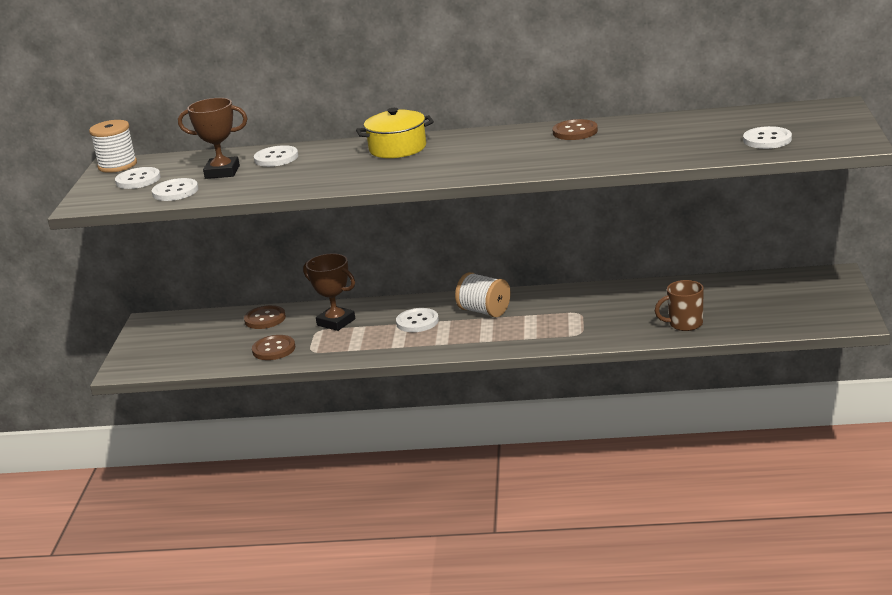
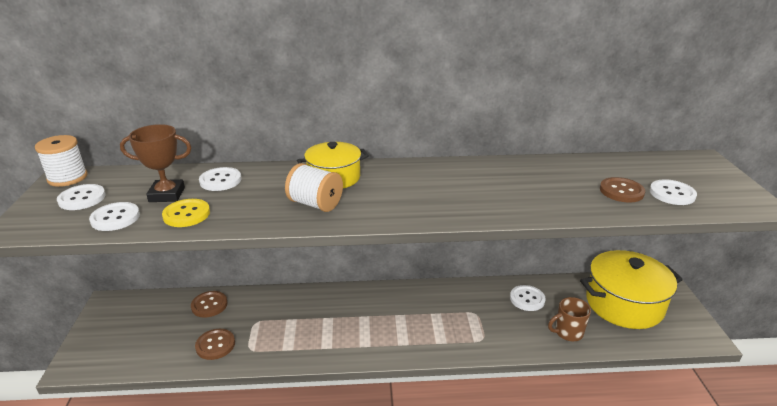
camera: 10 degrees left, 5 degrees up
(244, 185) = (186, 214): none -> yellow button
(336, 322) = (271, 313): brown trophy -> none
(417, 322) = (341, 316): white button -> white button (527, 299)
(484, 311) = (396, 307): white spool -> white spool (315, 204)
(575, 132) = (491, 170): brown button -> brown button (621, 191)
(768, 297) = (624, 304): none -> yellow pot

